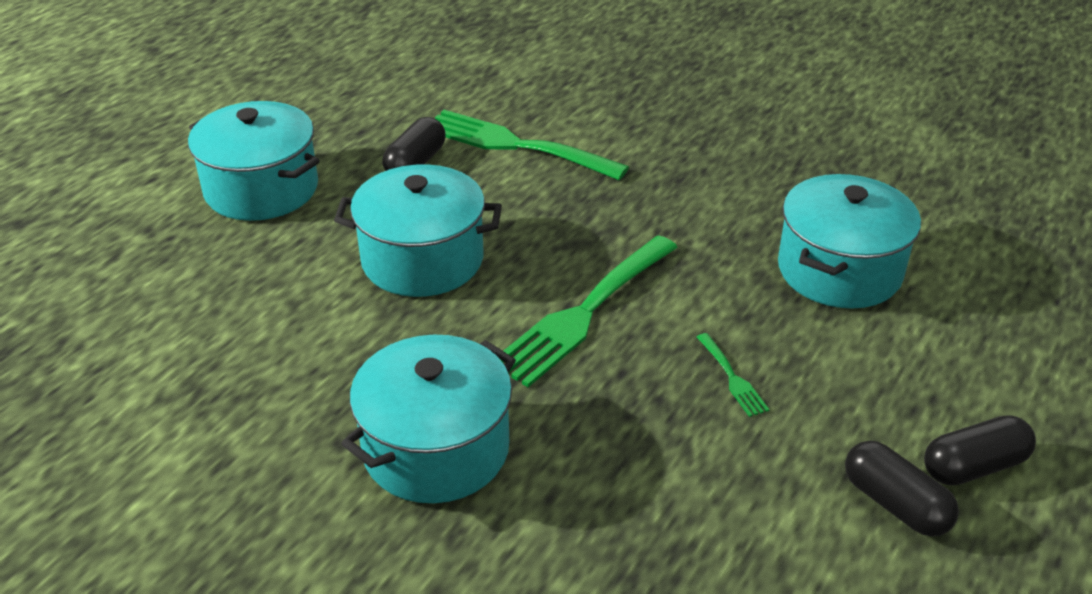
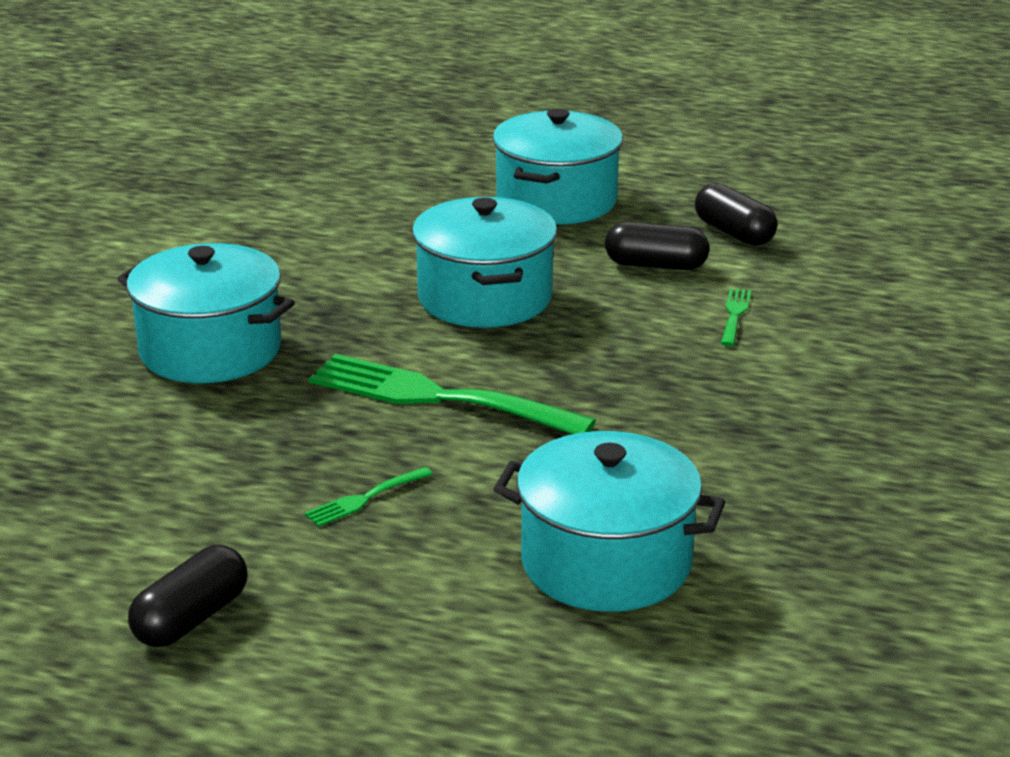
camera: 75 degrees right, 10 degrees down
(515, 145) = (734, 314): green fork -> green fork, size x0.43
(974, 466) = (264, 676): black capsule -> black capsule (734, 233)

